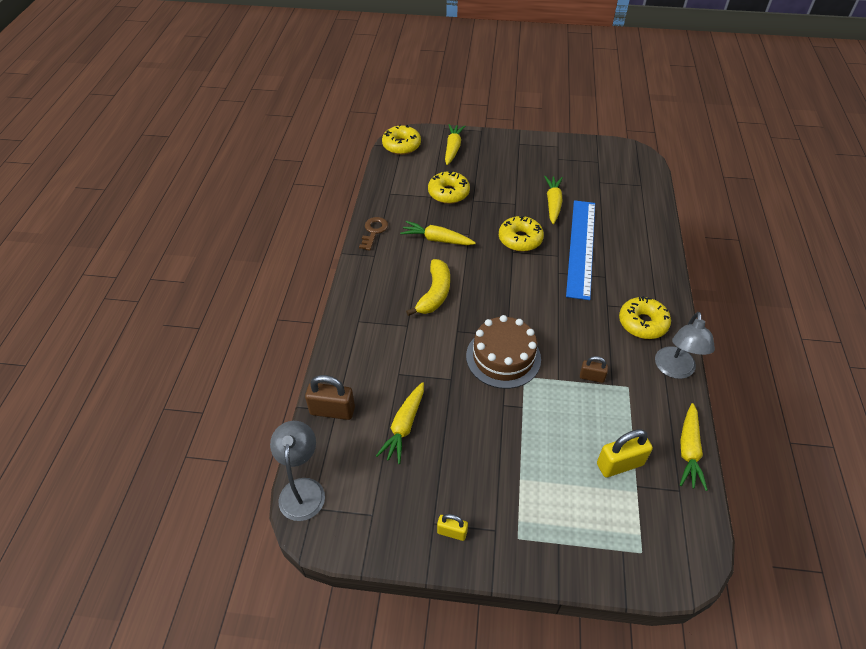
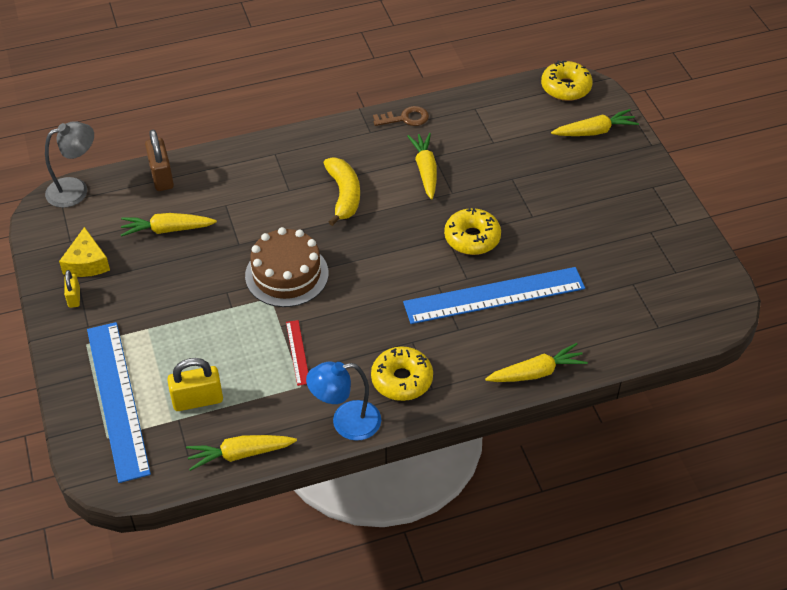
camera: 65 degrees right, 0 degrees up
(411, 507) = (87, 263): none -> yellow cheese
(434, 293) = (344, 195): yellow banana -> yellow banana turned 90 degrees counterclockwise
(448, 193) = (509, 154): yellow donut -> none
(553, 203) = (557, 250): yellow carrot -> yellow carrot (536, 372)
(591, 377) = (298, 352): brown padlock -> red ruler
(598, 530) = (117, 399): none -> blue ruler
(620, 464) = (197, 400): yellow padlock -> yellow padlock turned 60 degrees counterclockwise
(675, 370) = (346, 422): grey lamp -> blue lamp

